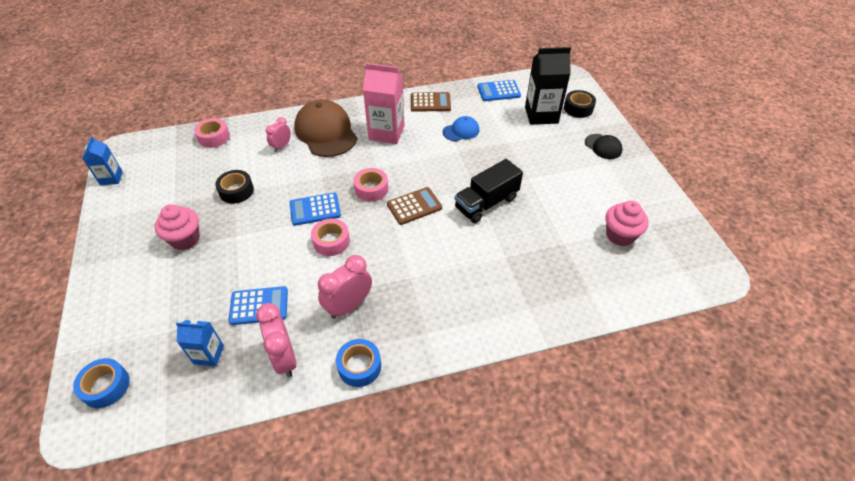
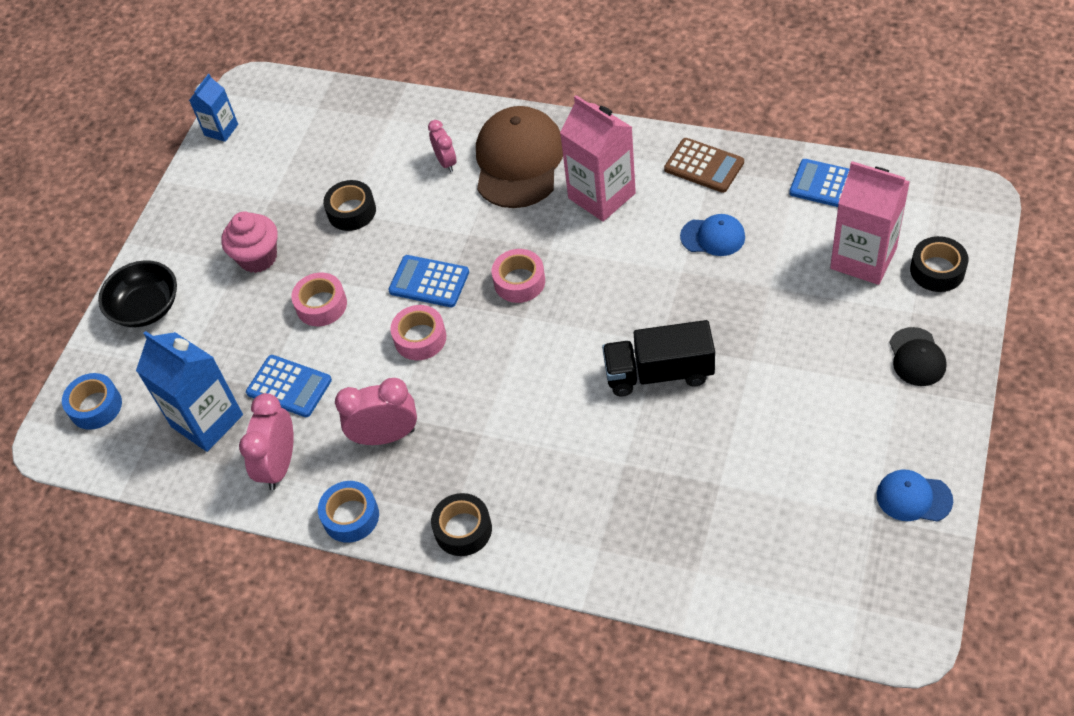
camera: 40 degrees right, 5 degrees up
(113, 302) = (146, 307): none -> black bowl
(209, 354) = (207, 421): blue carton -> blue carton, size x1.77
(214, 137) = (370, 112): pink tape -> pink tape (321, 305)
(281, 146) = (446, 162): pink clock -> pink clock turned 90 degrees clockwise
(414, 206) = (557, 334): brown calculator -> none
(440, 337) = (463, 529): none -> black tape
(541, 115) = (863, 258): black carton -> pink carton
(620, 235) = (811, 511): pink cupcake -> none
(659, 207) = (913, 497): none -> blue cap

